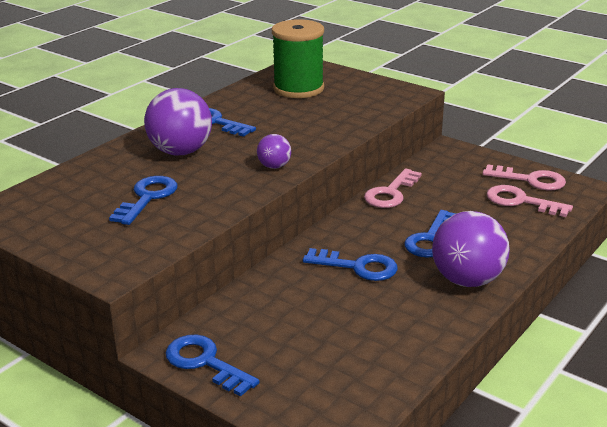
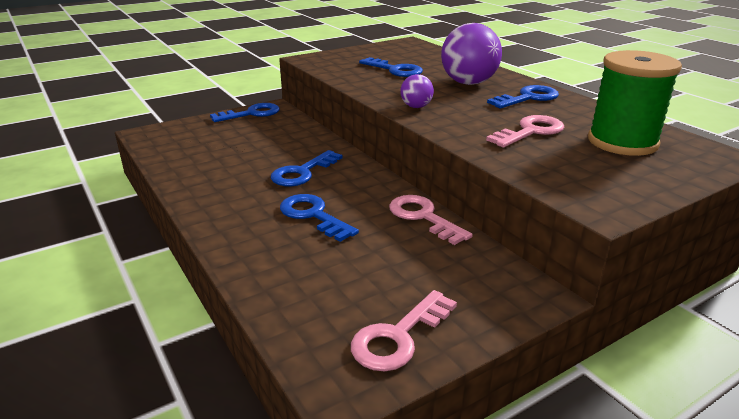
camera: 110 degrees right, 0 degrees up
(467, 280) = (231, 214): purple ball -> none
(521, 201) = (344, 303): pink key -> pink key (530, 132)

